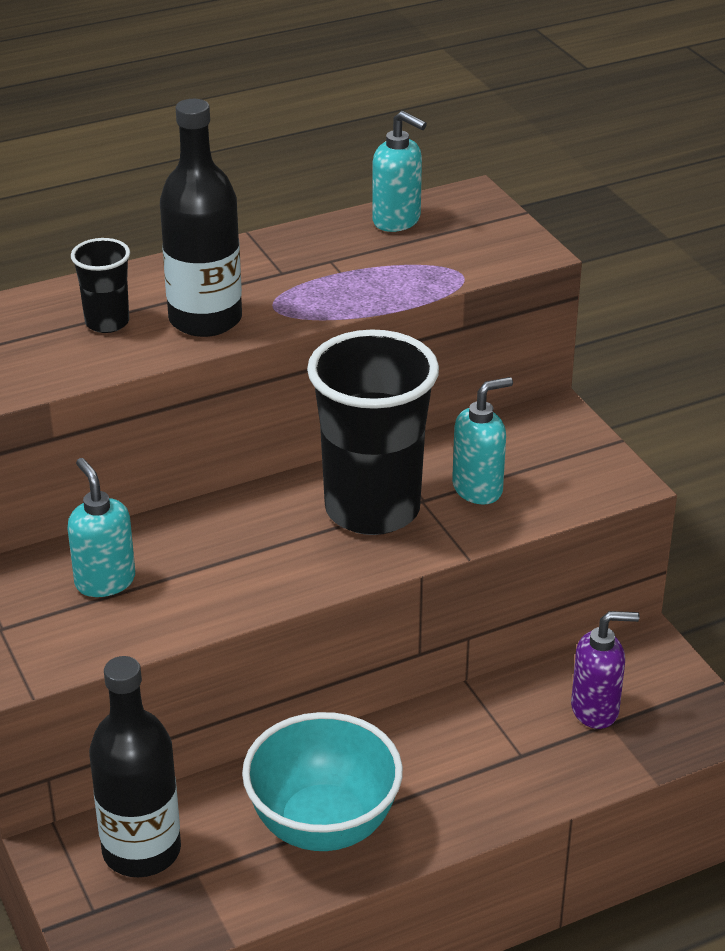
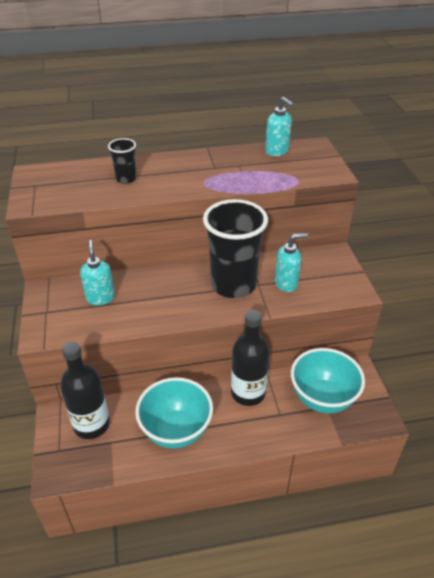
camera: 15 degrees right, 5 degrees up
(205, 319) = (170, 184): black bottle -> black bottle (248, 393)
(595, 710) = (322, 398): purple soap dispenser -> turquoise bowl

